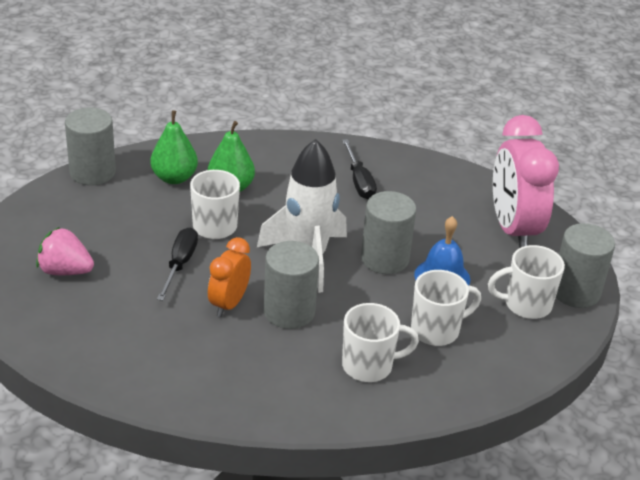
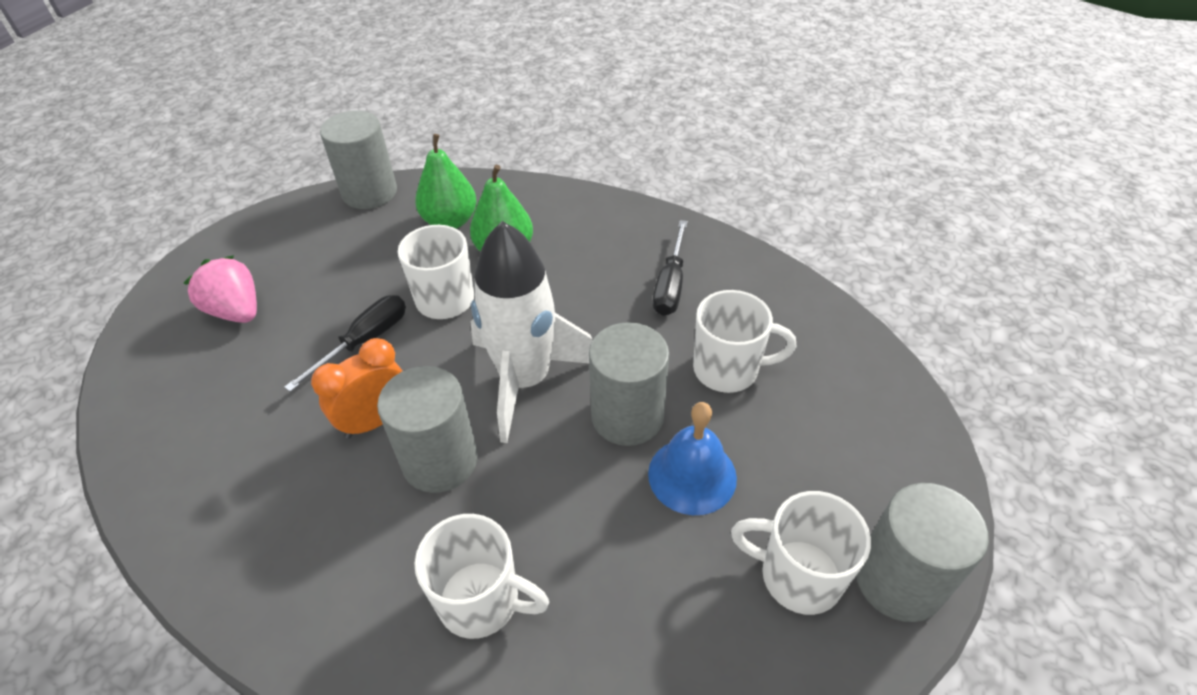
camera: 30 degrees right, 10 degrees up
(436, 330) = (624, 572): white mug -> white mug (728, 370)
(513, 229) = (852, 425): pink clock -> none

